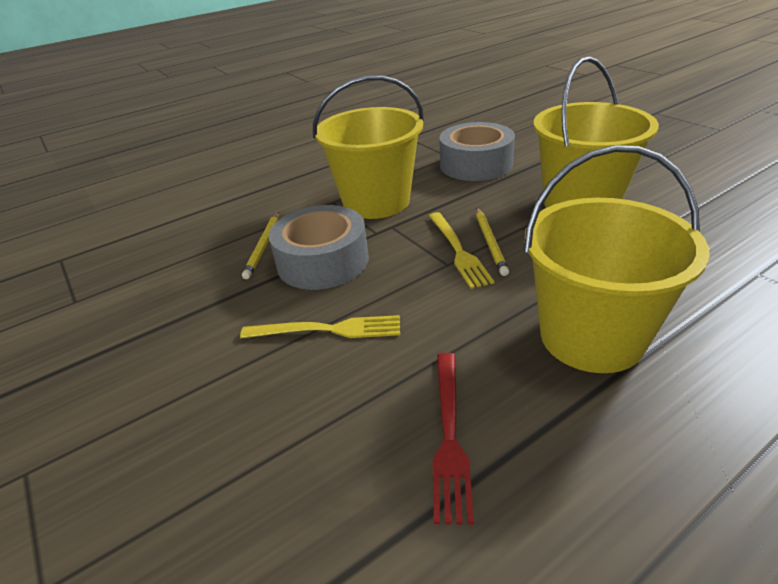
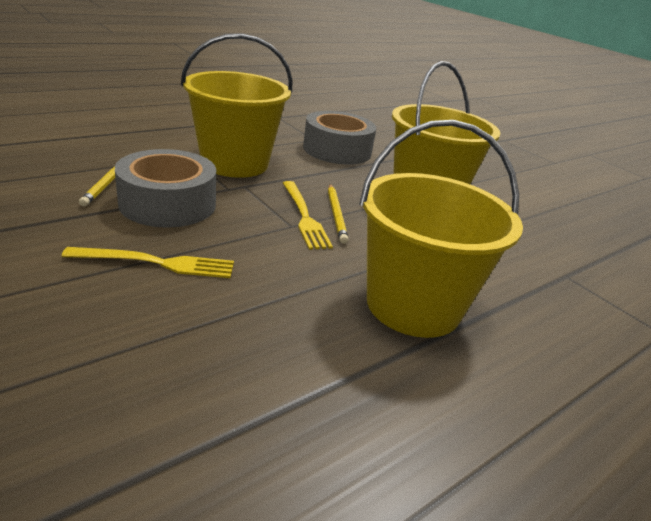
camera: 10 degrees left, 5 degrees down
(449, 435) = (258, 371): red fork -> none

